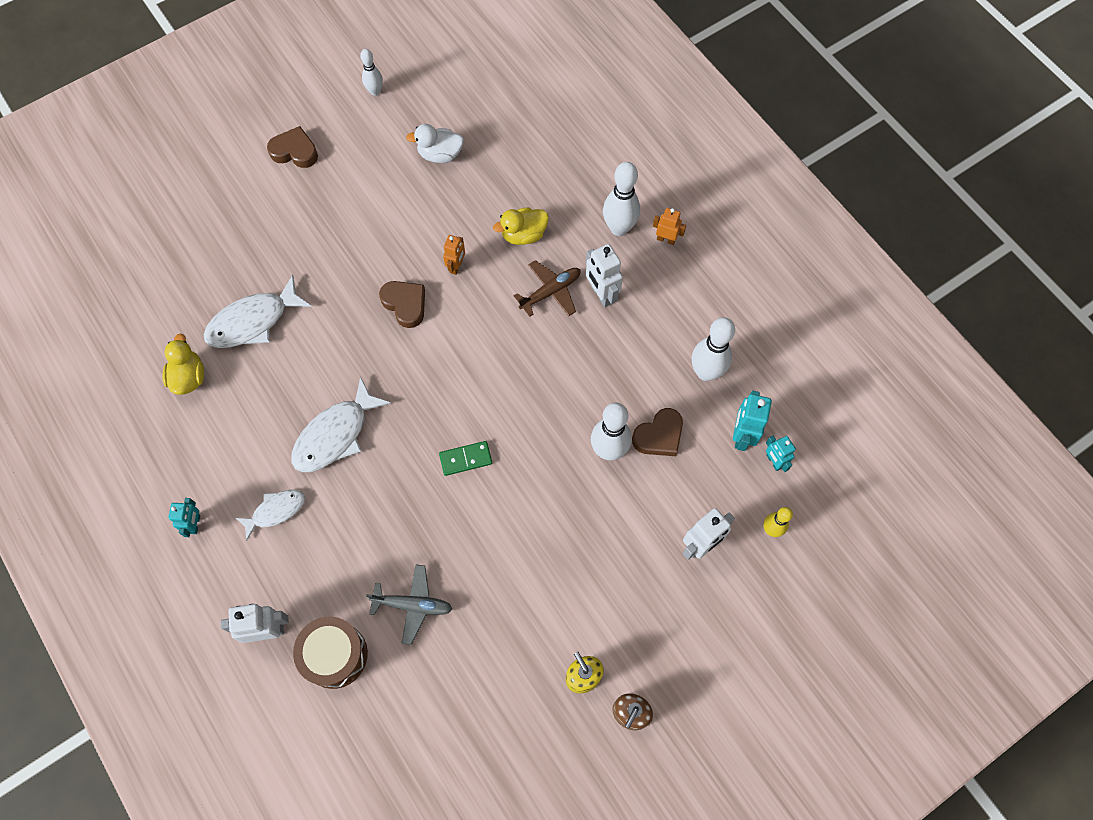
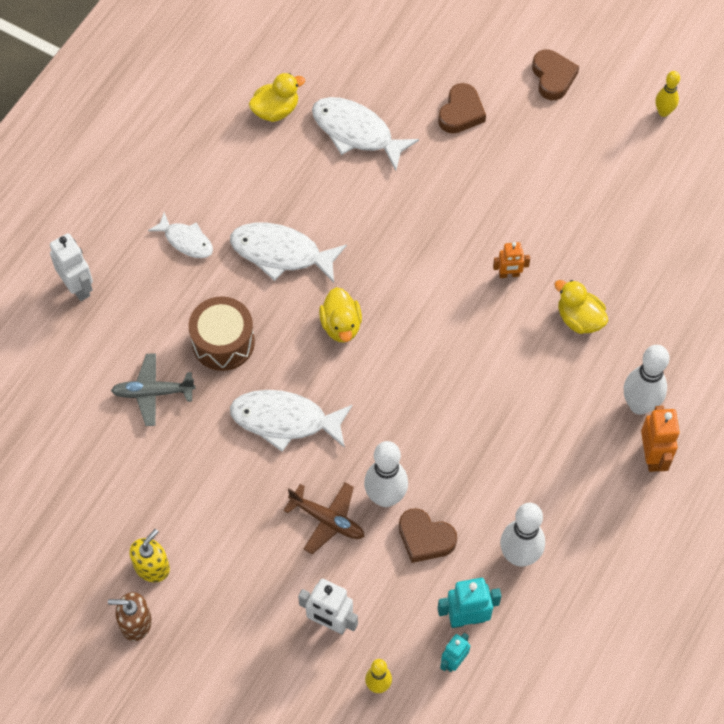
camera: 65 degrees right, 5 degrees down
(195, 524) = (144, 185): turquoise robot -> none
(335, 655) = (80, 350): brown drum -> brown drum (223, 342)
(375, 91) = (663, 112): white bowling pin -> yellow bowling pin
(405, 304) = (443, 249): brown heart -> brown heart (461, 112)
(413, 605) = (152, 392): grey plane -> grey plane turned 105 degrees clockwise
(433, 416) = (341, 325): none -> yellow duck
(440, 154) = (626, 203): white duck -> none
(465, 459) = (312, 373): green domino -> none
(498, 501) = (285, 420): none -> white fish
(551, 292) = (529, 371): brown plane -> brown plane (327, 520)
(601, 294) = (553, 420): white robot -> none
(666, 239) = (652, 456): orange robot -> orange robot, size x1.57

